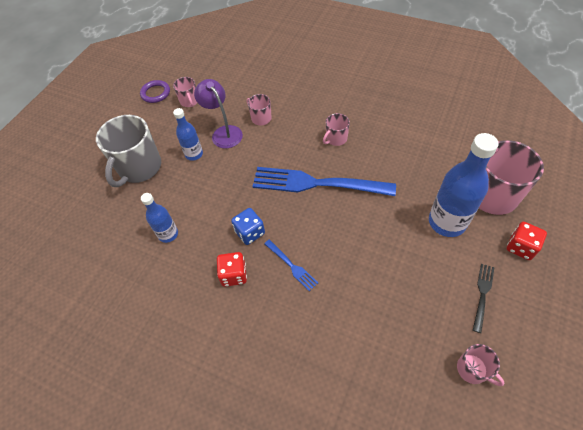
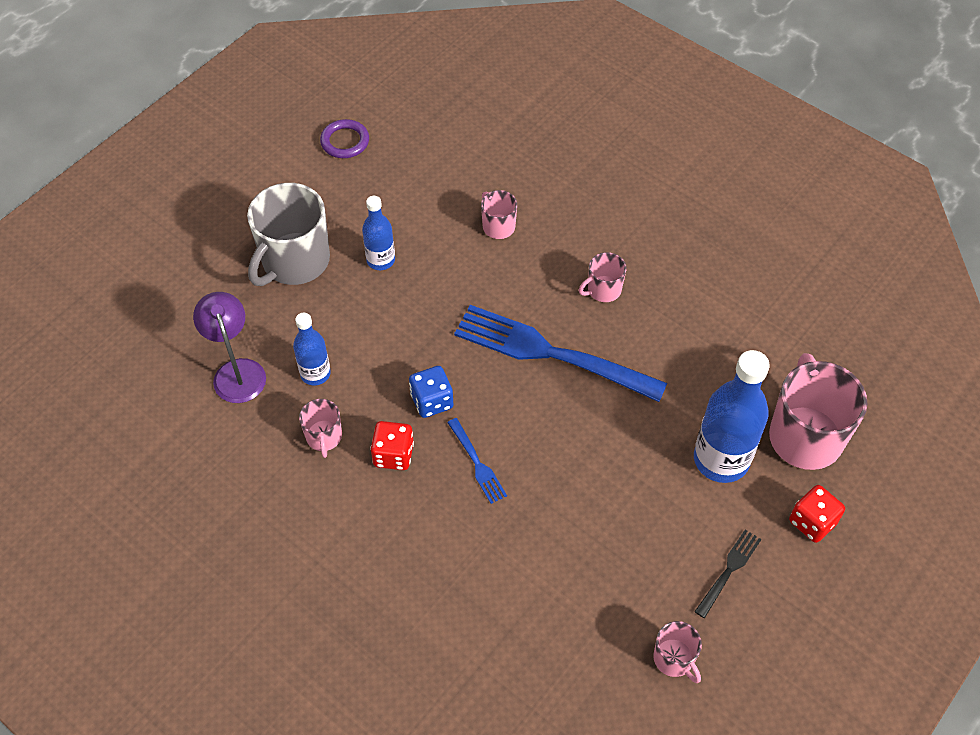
camera: 10 degrees right, 0 degrees up
(189, 101) = (395, 169): pink mug -> pink mug (324, 437)
(223, 132) = (434, 236): purple lamp -> purple lamp (237, 371)

